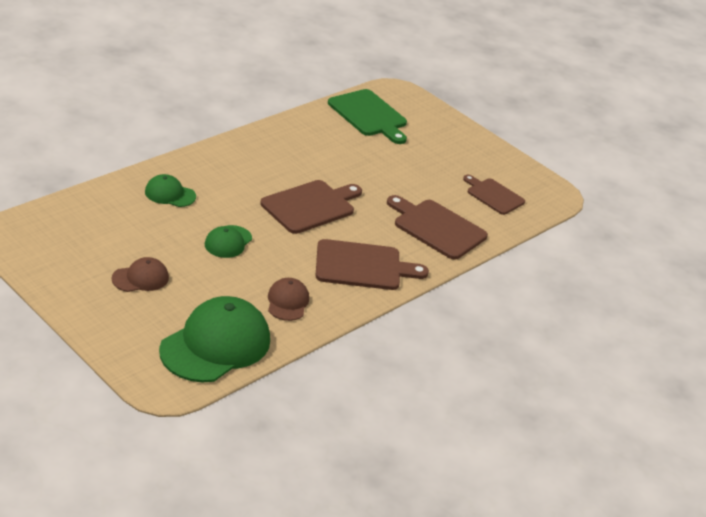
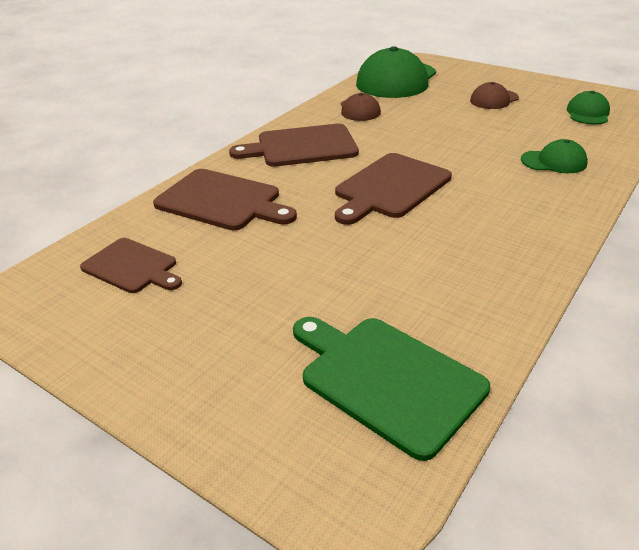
camera: 175 degrees right, 0 degrees up
(228, 242) = (449, 136): green cap -> green cap (588, 113)

